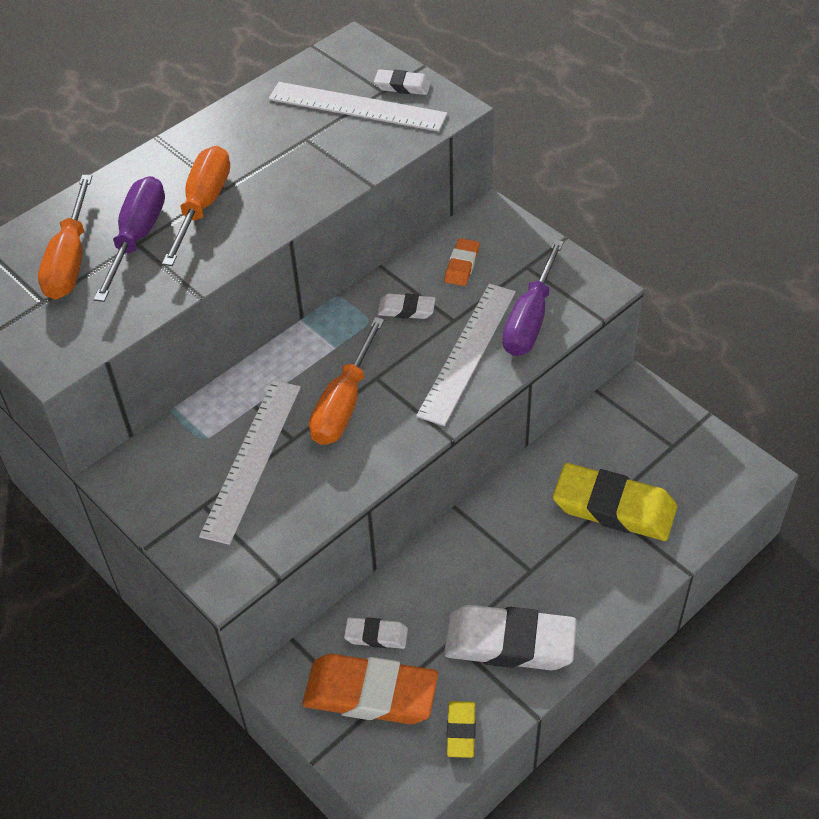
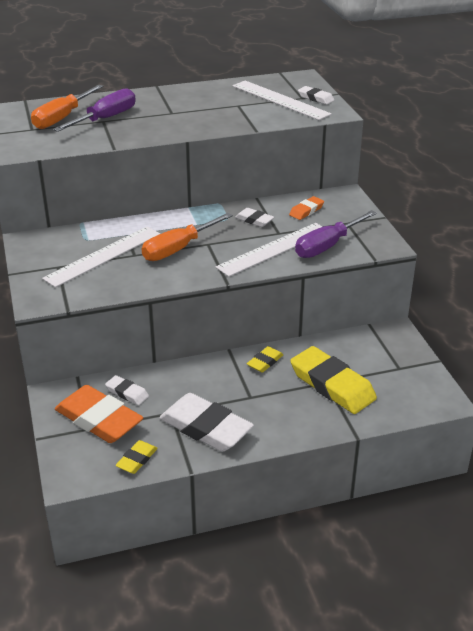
camera: 25 degrees right, 15 degrees down
(203, 206) = (153, 116): orange screwdriver -> none
(512, 507) = (265, 362): none -> yellow eraser

